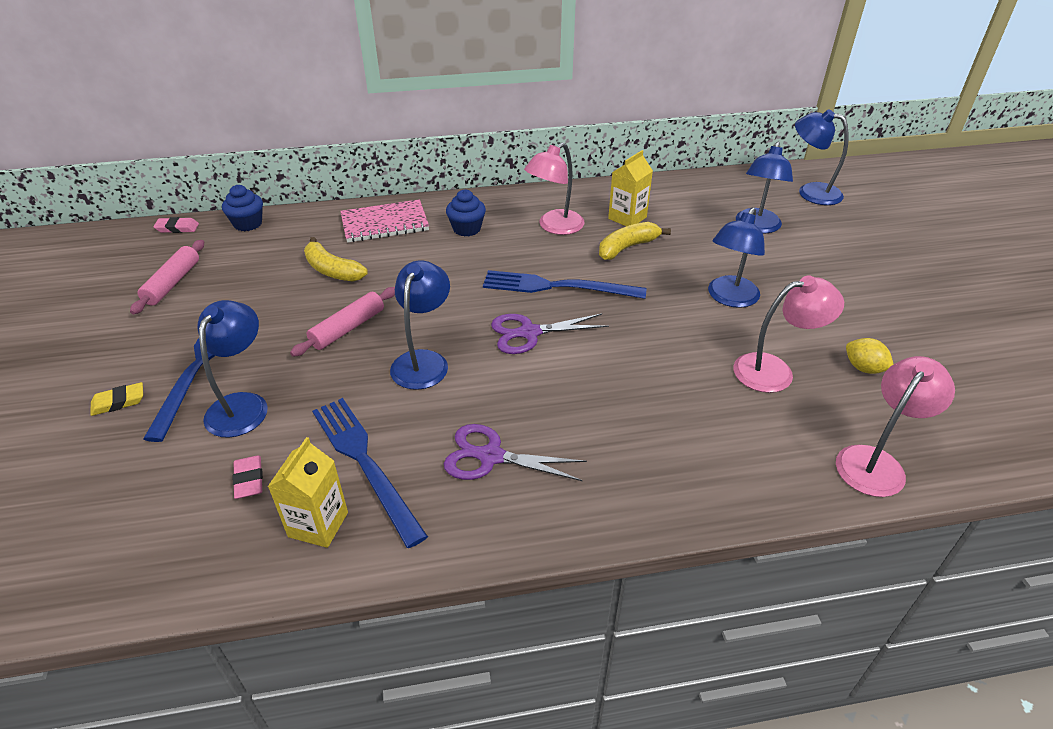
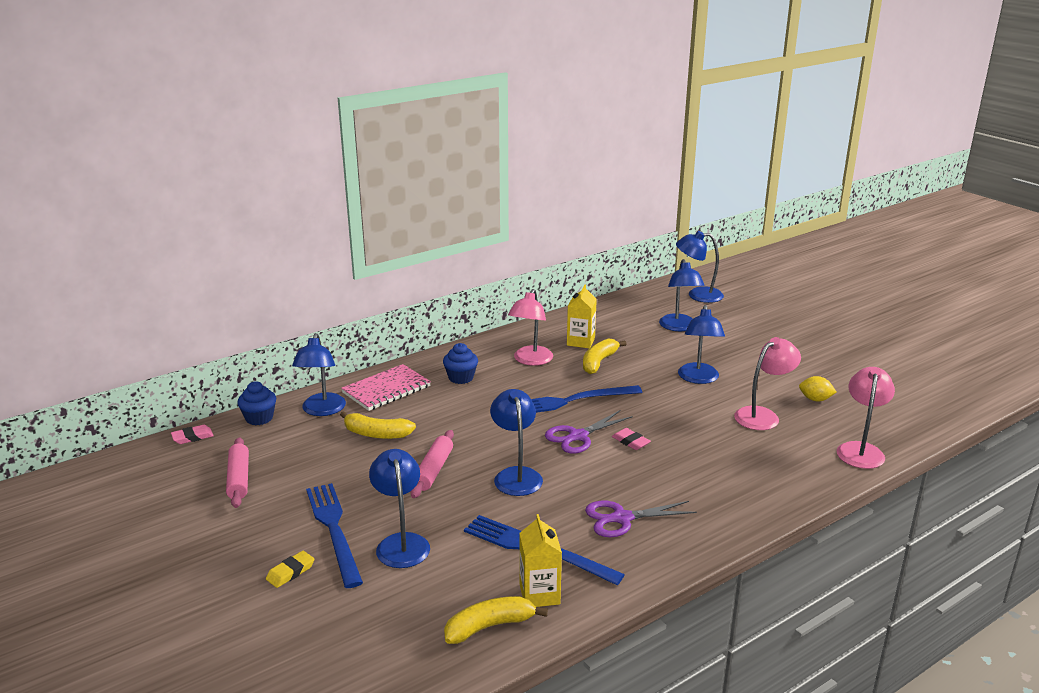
camera: 25 degrees left, 15 degrees down
(232, 546) = (489, 626): none -> yellow banana
(249, 480) = (459, 586): pink eraser -> pink eraser (630, 442)
(307, 230) = (322, 410): none -> blue lamp

